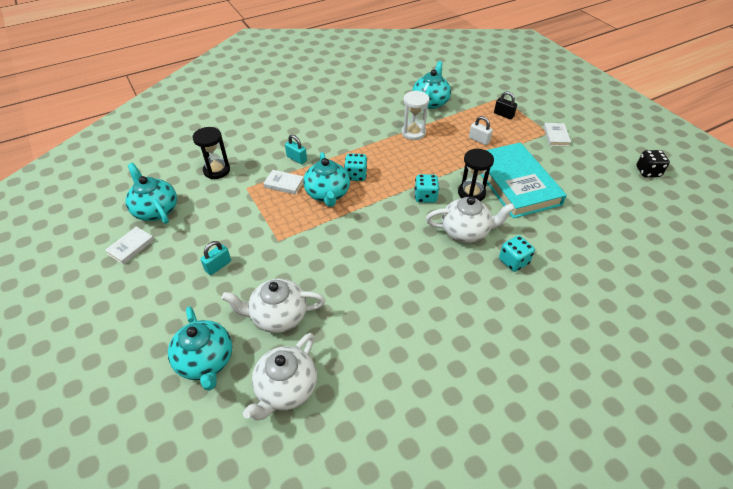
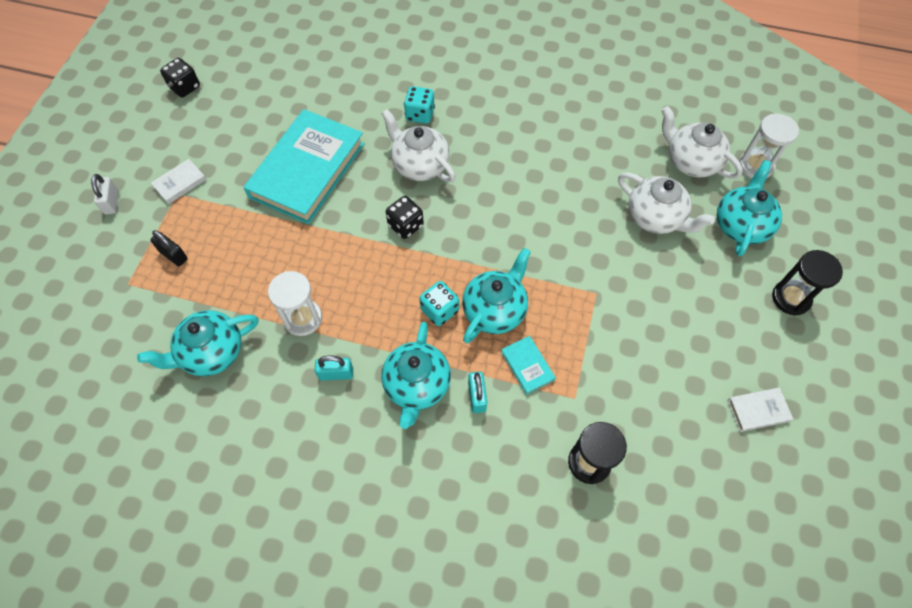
camera: 135 degrees left, 15 degrees up
(156, 210) = (704, 450): turquoise teapot -> turquoise teapot (417, 385)
(218, 266) = (676, 309): turquoise padlock -> turquoise padlock (336, 374)
(224, 434) = (755, 166): none -> white hourglass
(284, 184) = (527, 366): white book -> turquoise book
(286, 389) = (691, 161): white teapot -> white teapot turned 120 degrees counterclockwise
(425, 197) = (405, 225): turquoise dice -> black dice
(471, 193) = (360, 194): black hourglass -> black hourglass (791, 298)
(479, 140) = (255, 245): white padlock -> white padlock (111, 202)
(503, 115) = (173, 255): black padlock -> black padlock turned 45 degrees counterclockwise

